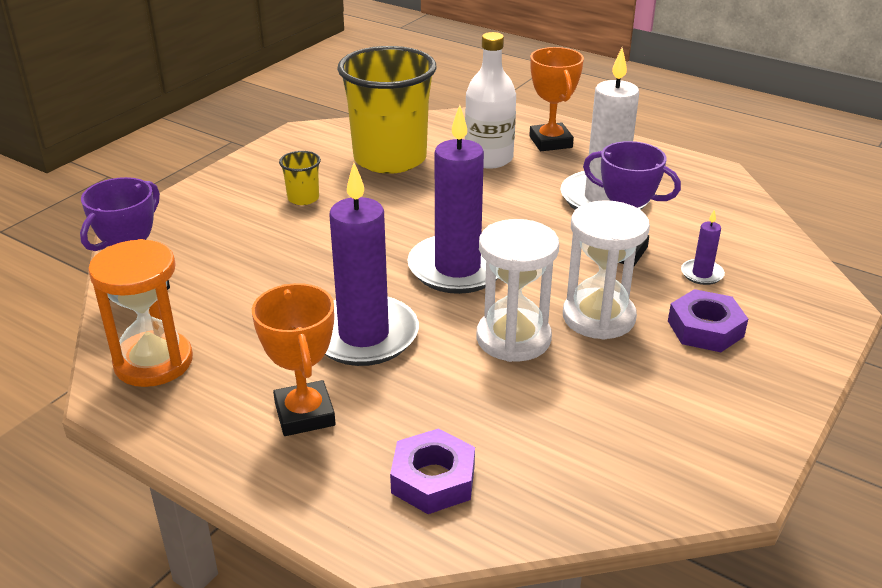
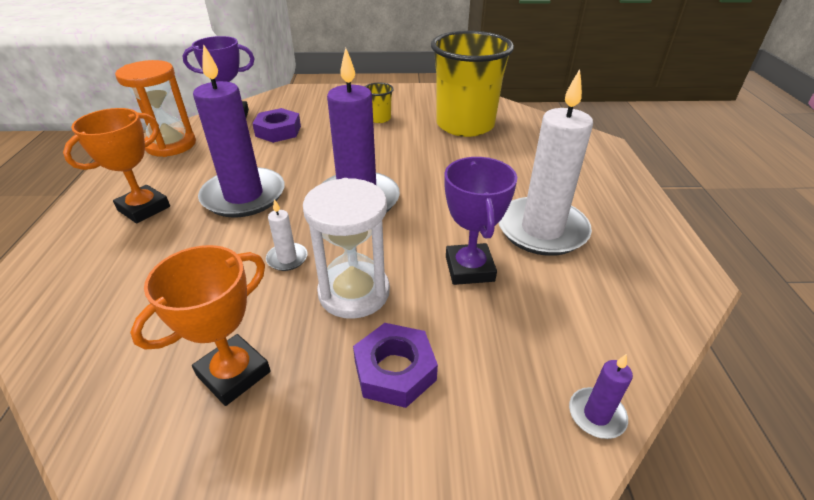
camera: 55 degrees right, 5 degrees up
(433, 479) = (90, 286): purple nut -> purple nut (278, 131)
(488, 158) = (522, 157): white bottle -> none
(513, 338) = (287, 258): white hourglass -> white candle
(550, 142) = (589, 173): orange trophy -> orange trophy (234, 373)
(702, 274) = (489, 334): purple candle -> purple candle (596, 415)

